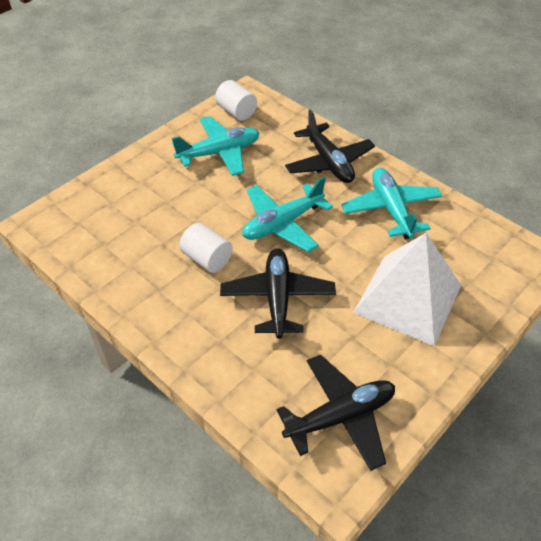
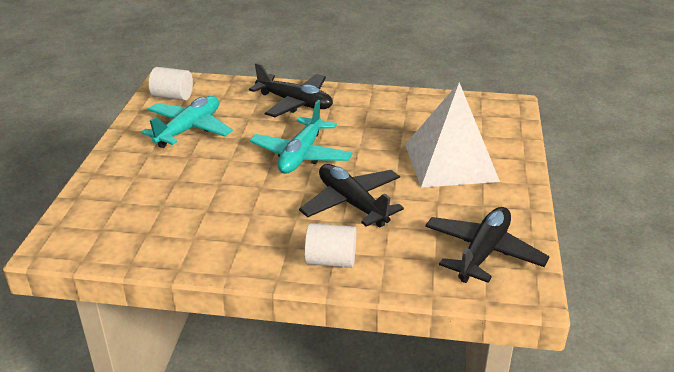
camera: 35 degrees left, 15 degrees down
(207, 259) = (261, 203): white cylinder -> white cylinder (331, 260)
(391, 209) = (378, 114): turquoise plane -> none

